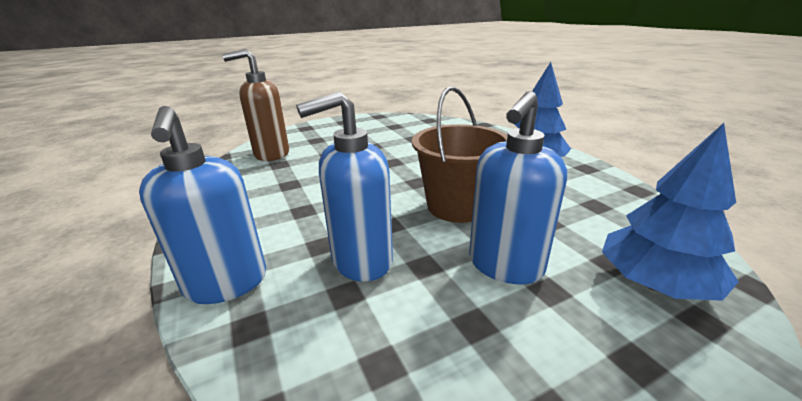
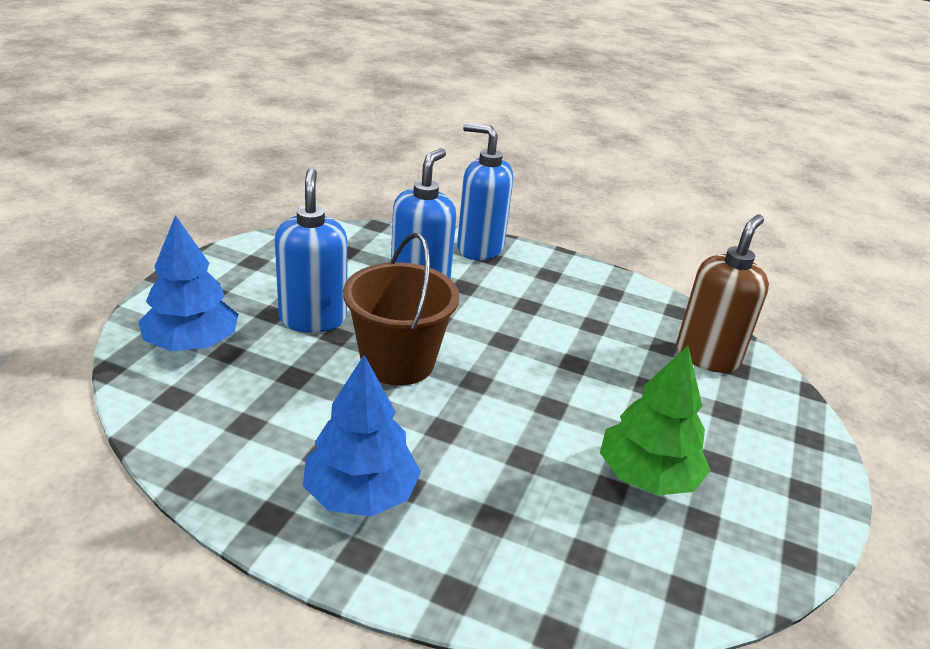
camera: 135 degrees right, 5 degrees up
(392, 136) = (647, 476): none -> green tree

